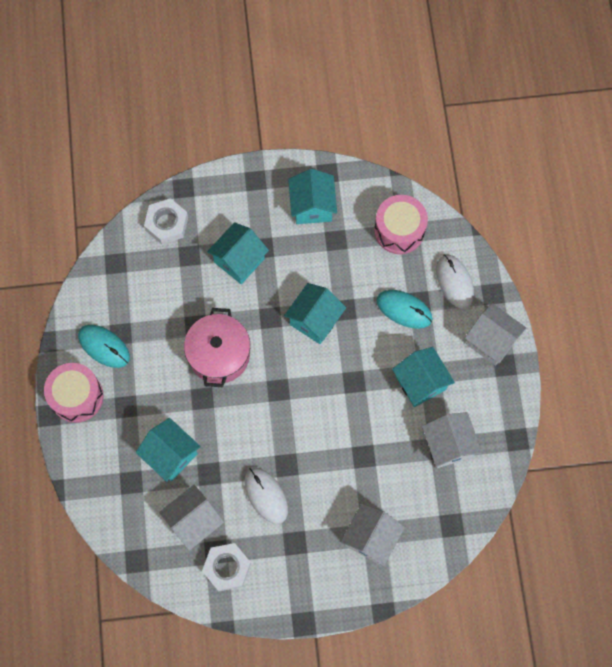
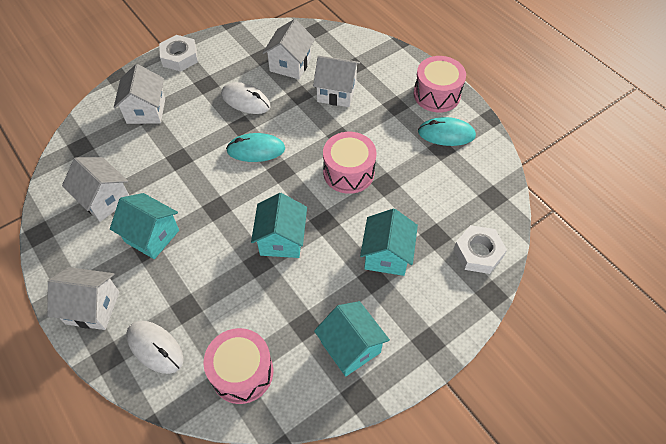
camera: 150 degrees right, 15 degrees down
(171, 455) = (336, 92): turquoise house -> white house
(219, 355) = (348, 172): pink pot -> pink drum
(227, 568) = (248, 51): white nut -> white nut (180, 57)
(404, 310) = (198, 292): turquoise mouse -> turquoise mouse (256, 150)

